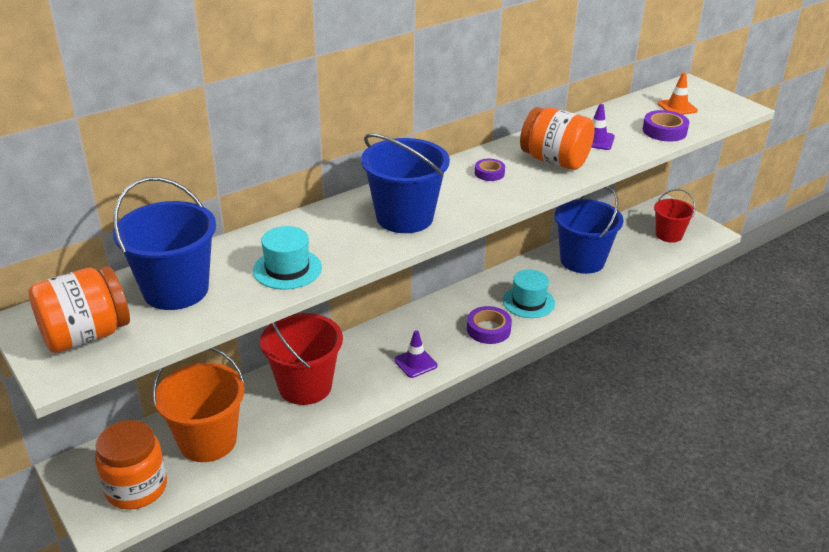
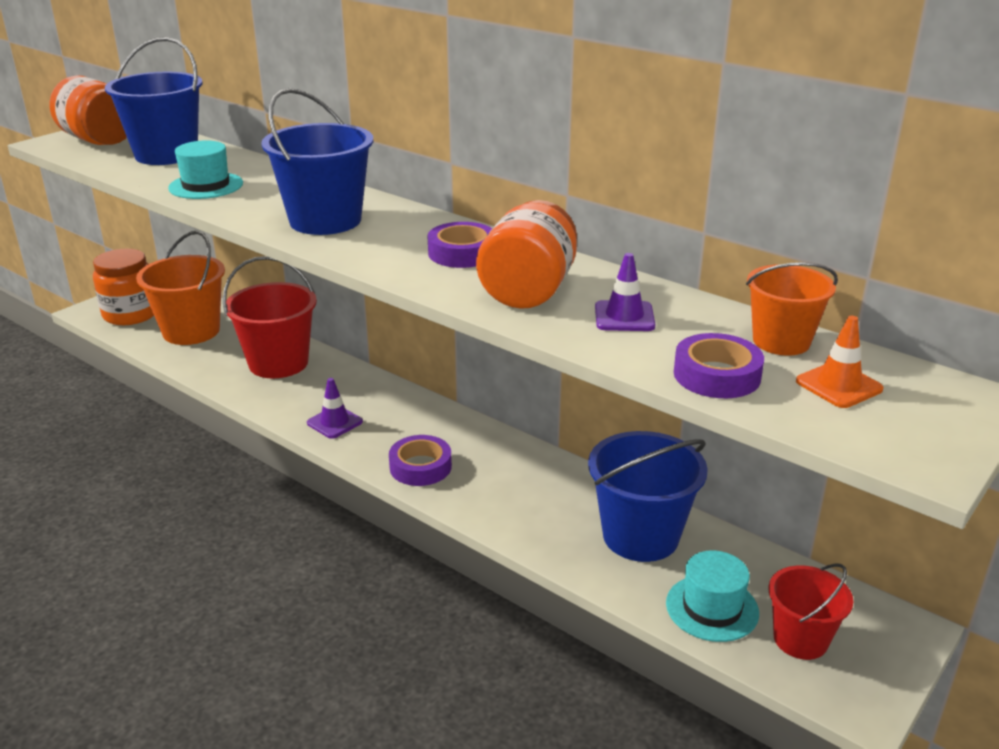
camera: 75 degrees right, 5 degrees down
(489, 173) = (462, 253): purple tape -> purple tape, size x1.58
(528, 302) = (499, 493): turquoise hat -> turquoise hat (712, 608)
(632, 109) = (781, 341): none -> orange bucket

